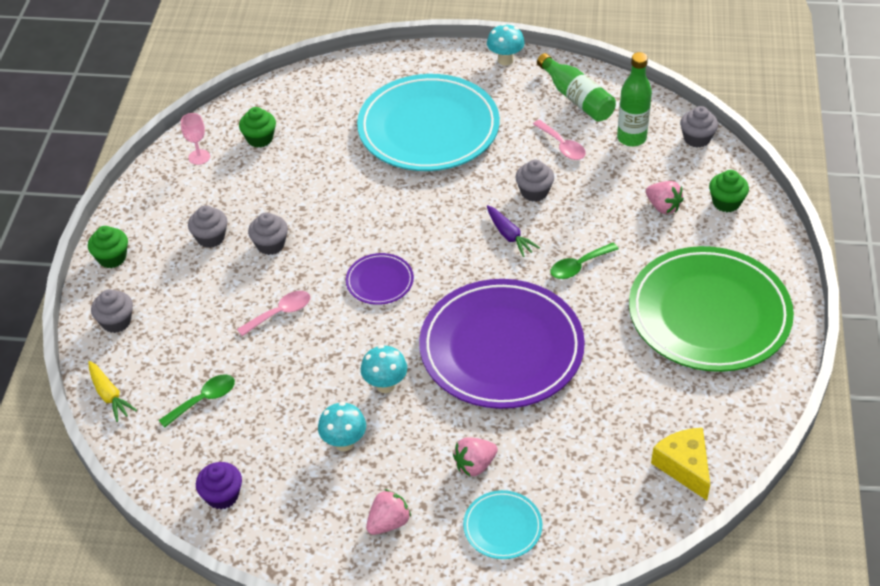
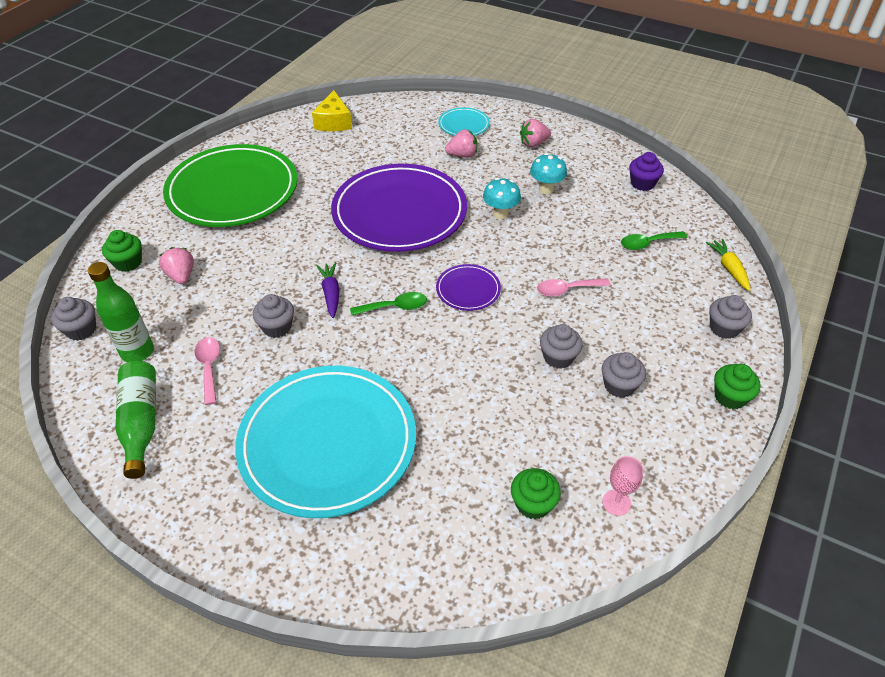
camera: 160 degrees left, 0 degrees up
(505, 60) = (167, 517): turquoise mushroom -> none
(578, 266) = (294, 250): green spoon -> green spoon (395, 307)

